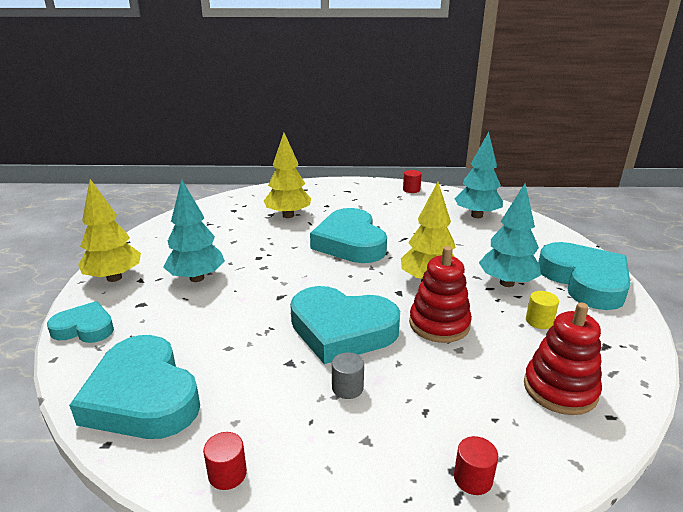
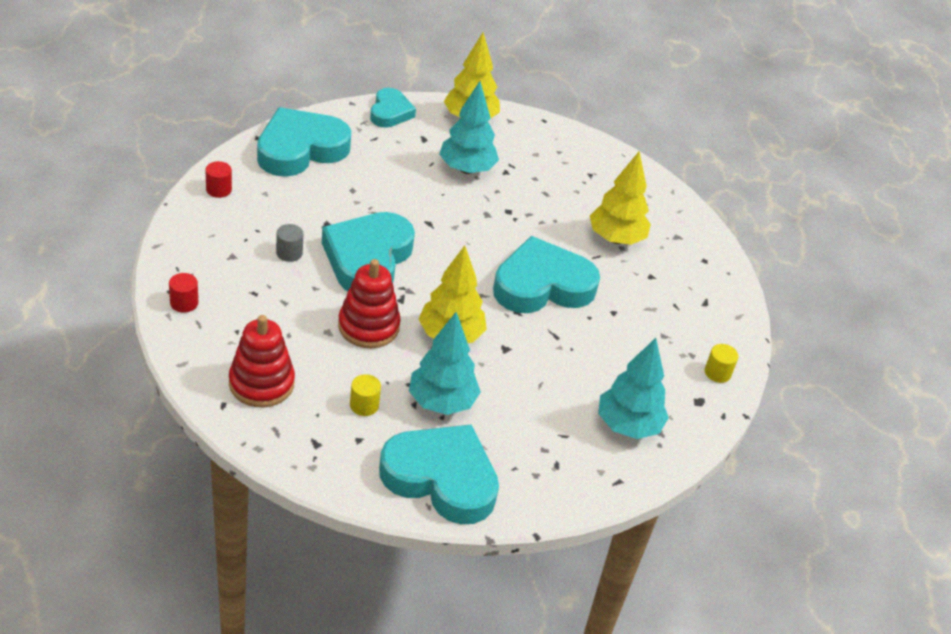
camera: 85 degrees right, 15 degrees up
(411, 190) = (717, 373): red cylinder -> yellow cylinder
(584, 281) = (441, 478): turquoise heart -> turquoise heart turned 135 degrees counterclockwise

